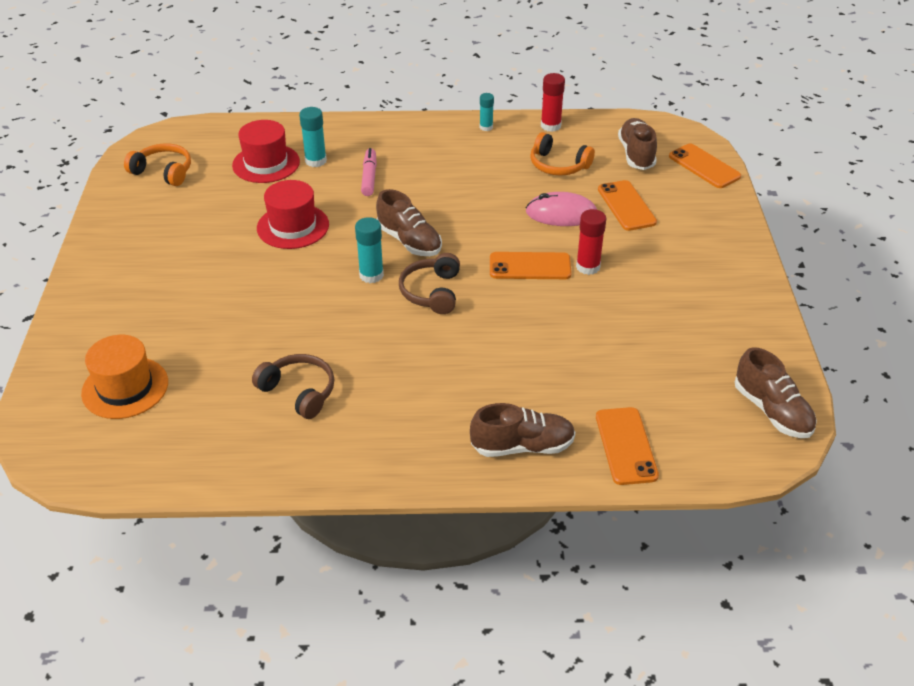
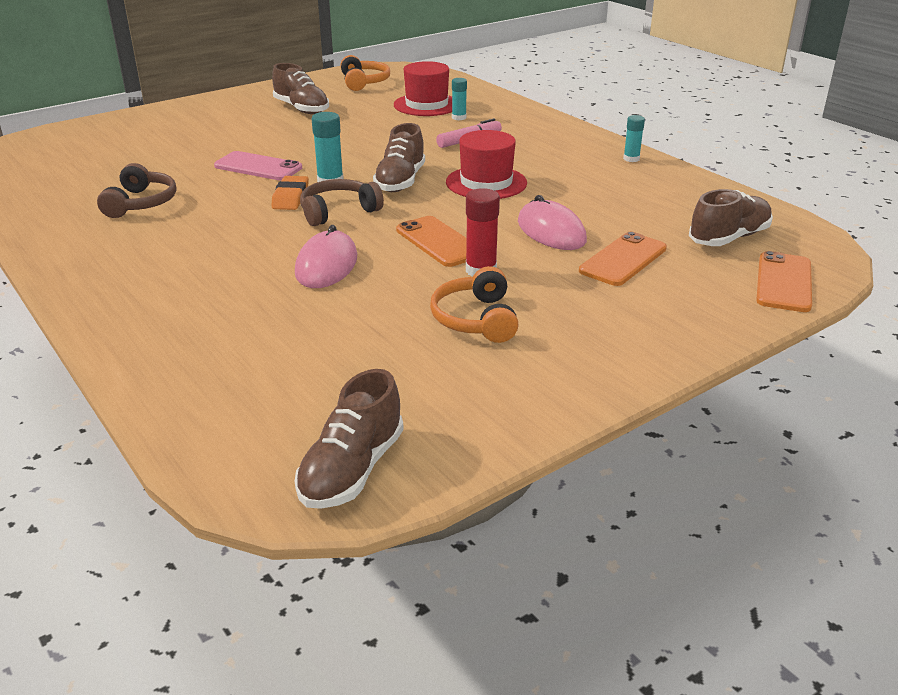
camera: 55 degrees right, 10 degrees down
(125, 388) = (94, 149): orange hat -> none
(293, 226) = (357, 137): red hat -> red hat (486, 183)
(295, 301) = (258, 167): none -> pink phone
(315, 161) = (459, 117): turquoise glue stick -> turquoise glue stick, size x0.66
(379, 306) = (290, 197): none -> orange eraser
(516, 330) = (326, 265): none -> pink mouse
(522, 446) = (146, 321): brown shoe -> brown shoe (301, 109)
(550, 126) = (692, 184): red glue stick -> none
(558, 165) = (632, 206): orange headphones -> orange headphones (476, 319)
(626, 446) = (194, 380): orange phone -> none

